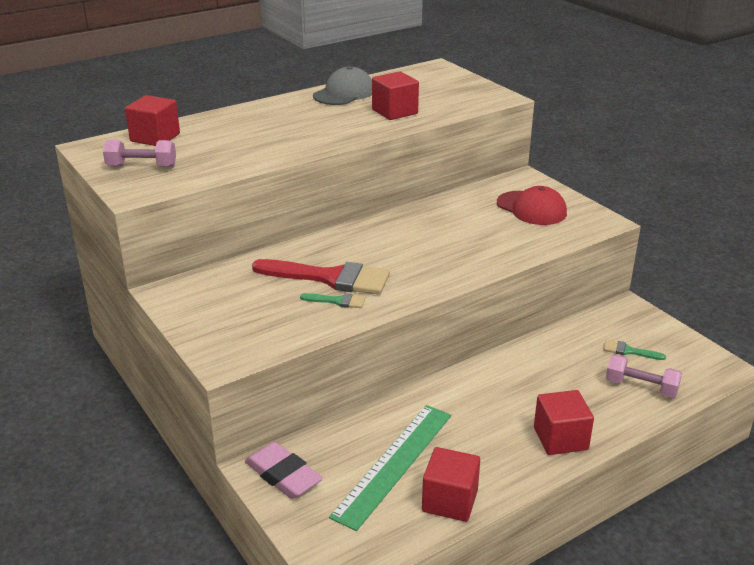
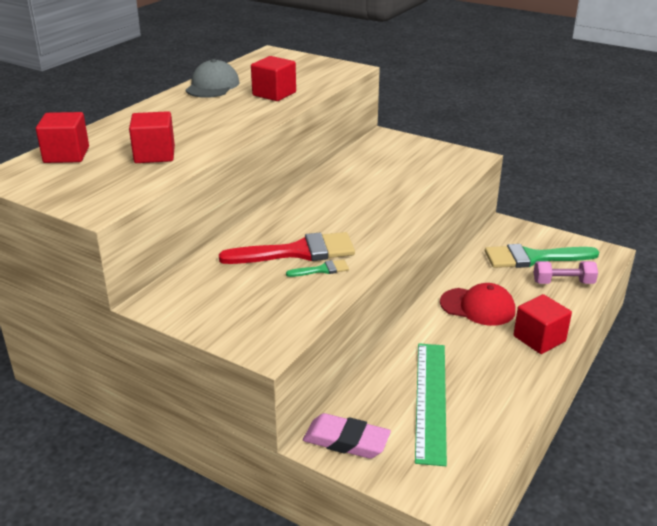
camera: 25 degrees left, 0 degrees up
(142, 166) = (80, 183): pink dumbbell -> none
(450, 501) = (498, 415): red cube -> red cube (154, 155)
(531, 208) = (411, 158): red cap -> red cap (478, 307)
(628, 351) = (533, 258): green brush -> green brush, size x2.22

